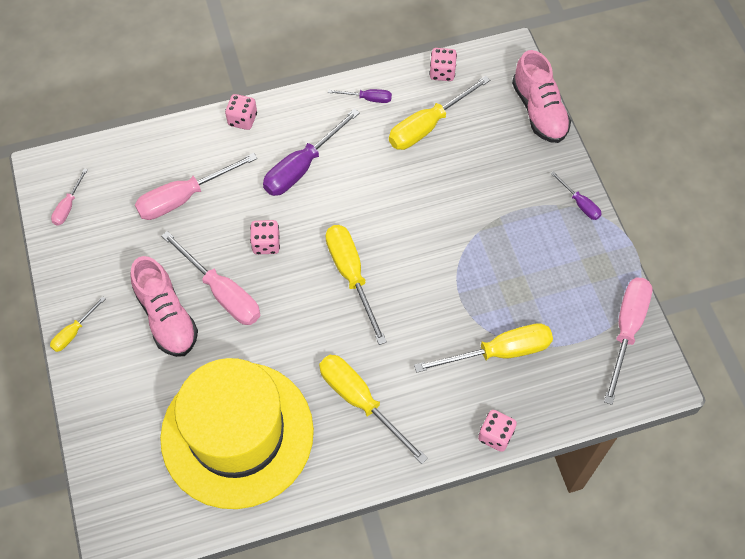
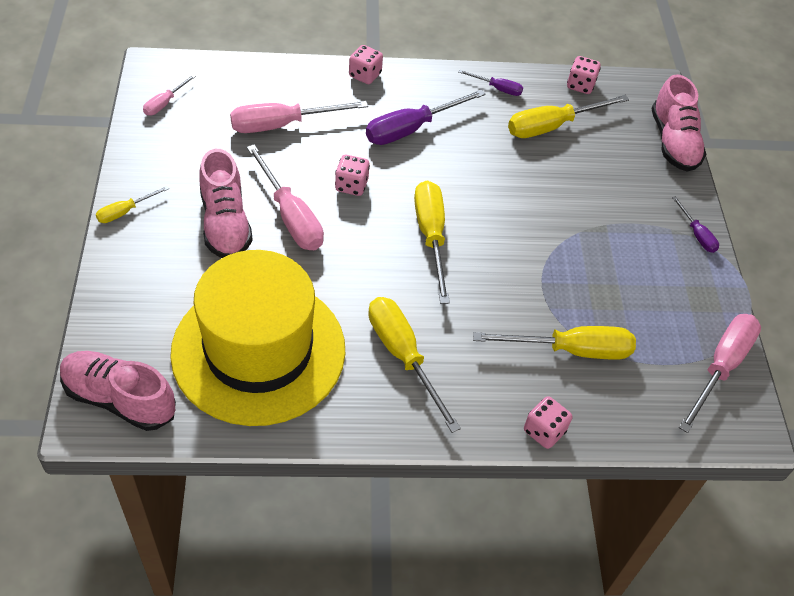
camera: 10 degrees right, 10 degrees down
(135, 515) = (119, 399): none -> pink shoe

